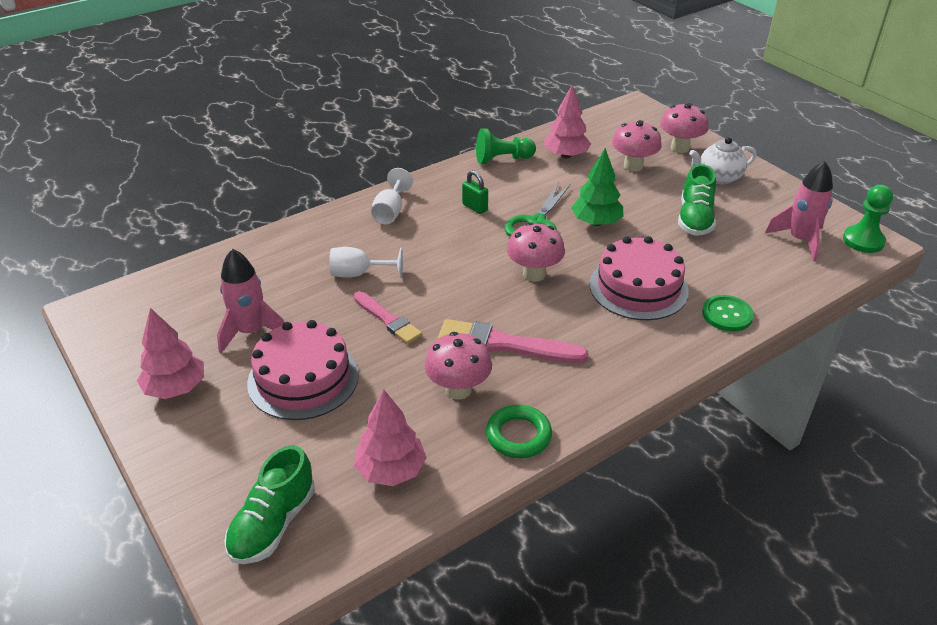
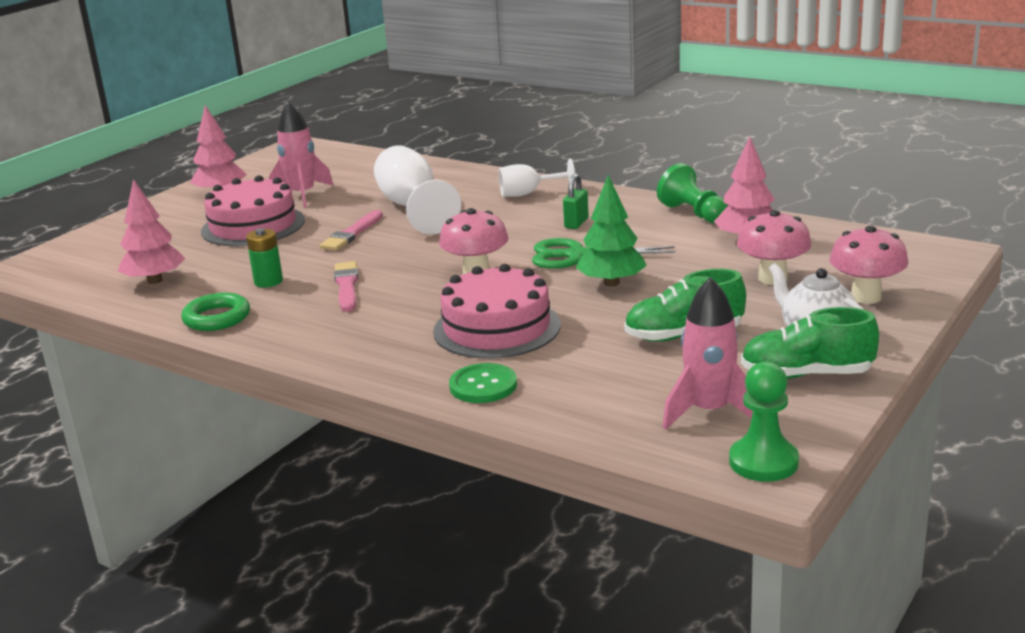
camera: 70 degrees right, 15 degrees down
(273, 524) = (86, 258): green shoe -> green shoe (806, 375)
(358, 274) = (412, 207): white goblet -> white goblet, size x1.70
(458, 389) = (268, 281): pink mushroom -> green battery
(506, 344) = (347, 286): pink brush -> pink brush, size x0.65

